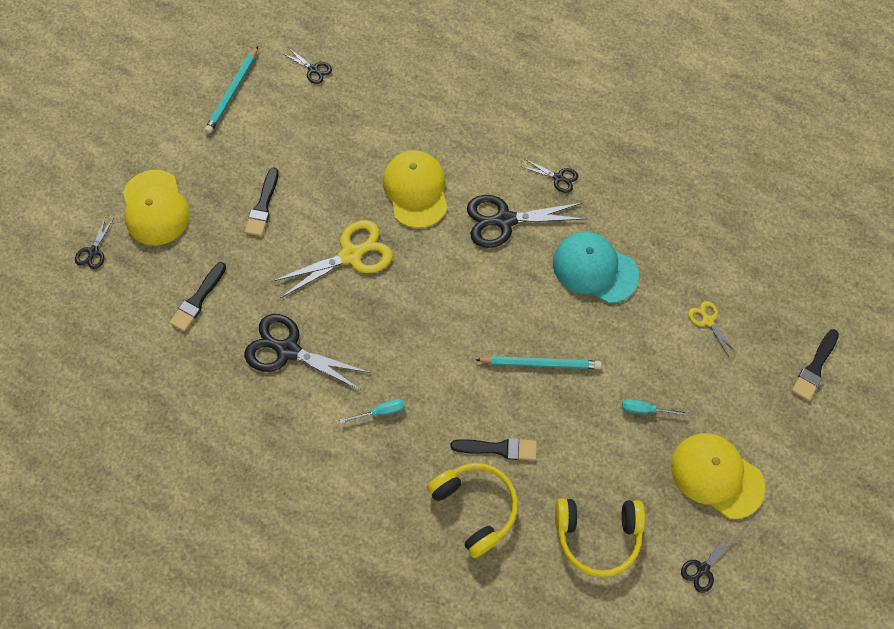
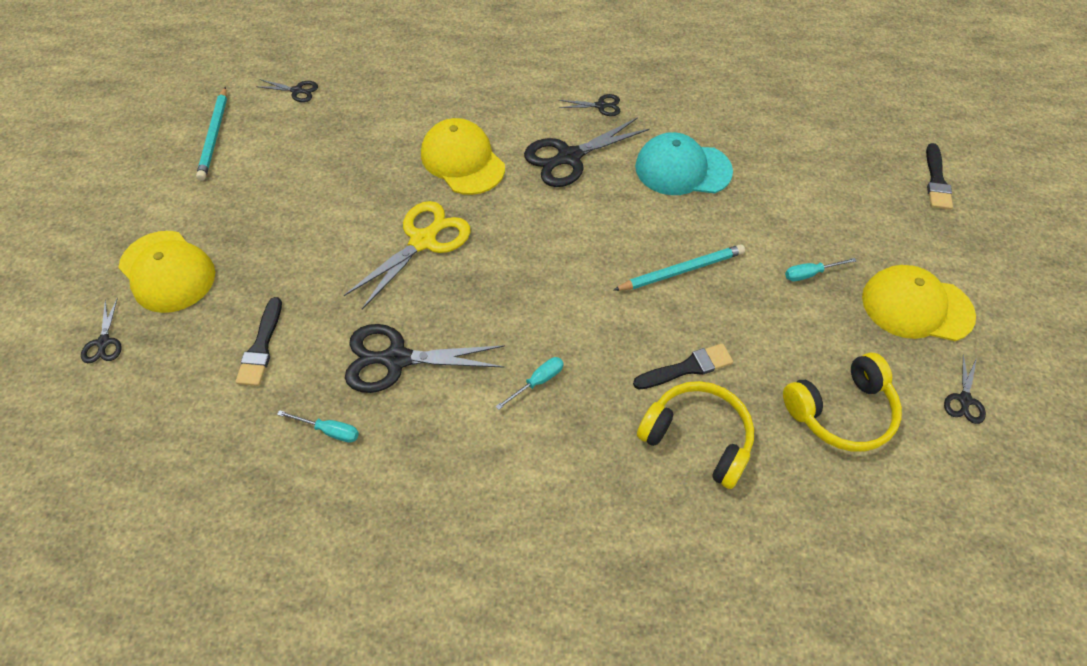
camera: 25 degrees left, 10 degrees down
(218, 387) = (329, 431): none -> turquoise screwdriver
(263, 206) = (298, 228): black brush -> none
(707, 320) = (816, 176): yellow scissors -> none

